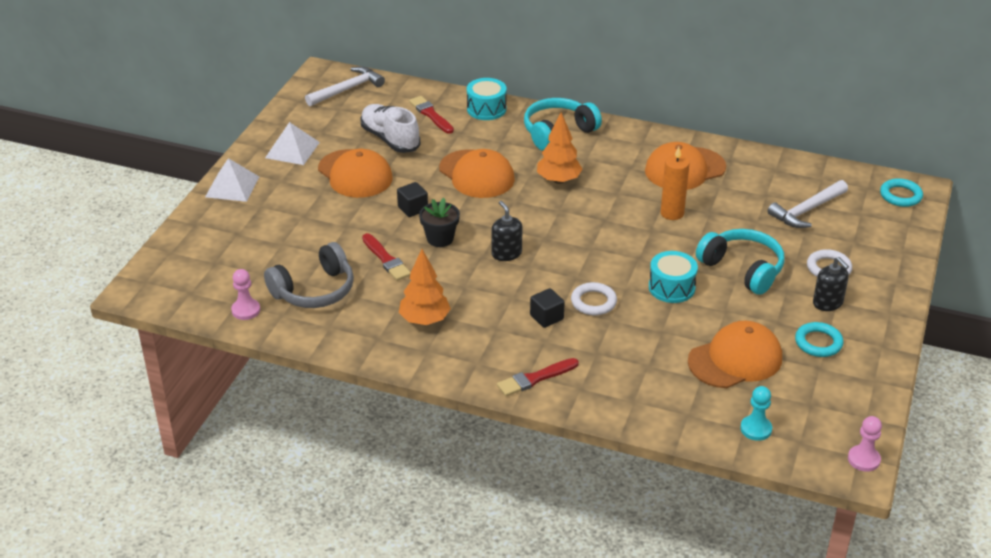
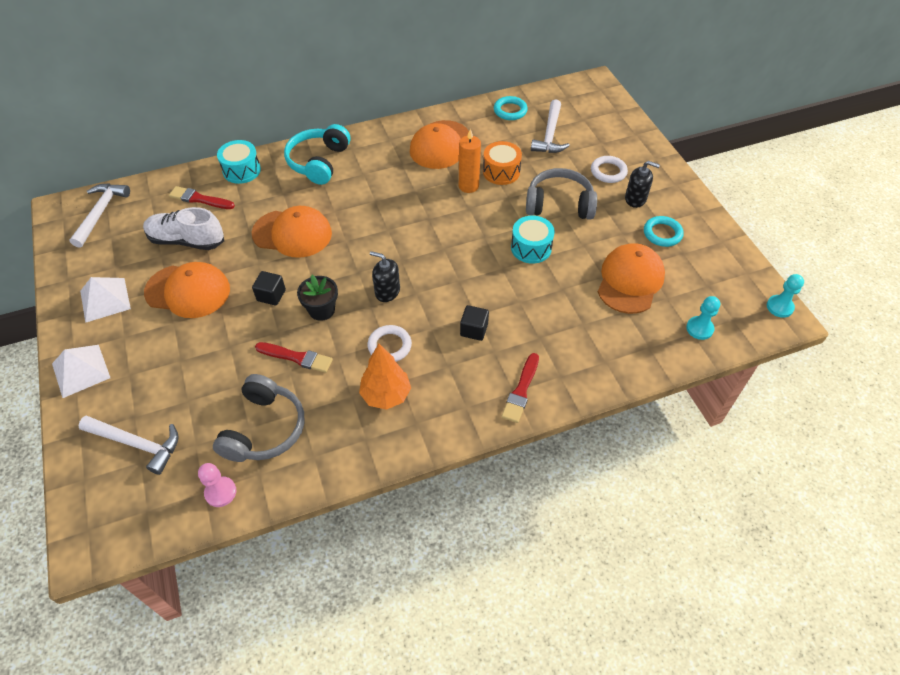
camera: 40 degrees left, 15 degrees up
(223, 251) = (137, 444): none -> white hammer
(558, 180) = (361, 203): orange tree -> none
(593, 302) = (492, 294): white ring -> white ring (389, 346)
(718, 217) = (501, 172): none -> orange drum
(742, 269) = (559, 204): turquoise headphones -> grey headphones
(863, 459) = (779, 307): pink pawn -> turquoise pawn
(900, 196) = (591, 93): turquoise ring -> turquoise ring (510, 111)

